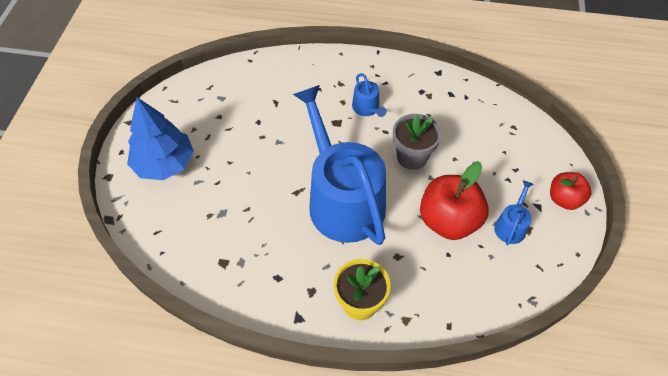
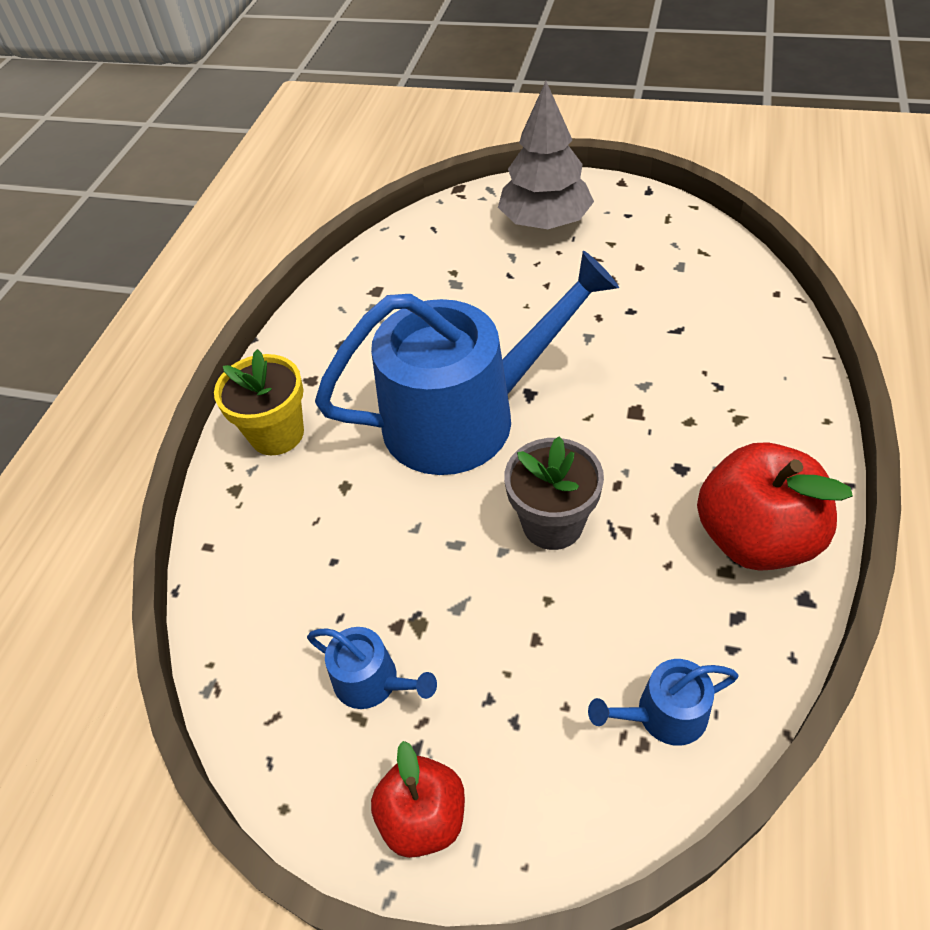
camera: 100 degrees right, 5 degrees down
(164, 164) = (545, 222): blue tree -> grey tree
(367, 108) = (674, 458): blue watering can -> blue watering can (663, 714)
(449, 221) = (400, 570): red apple -> red apple (754, 537)

